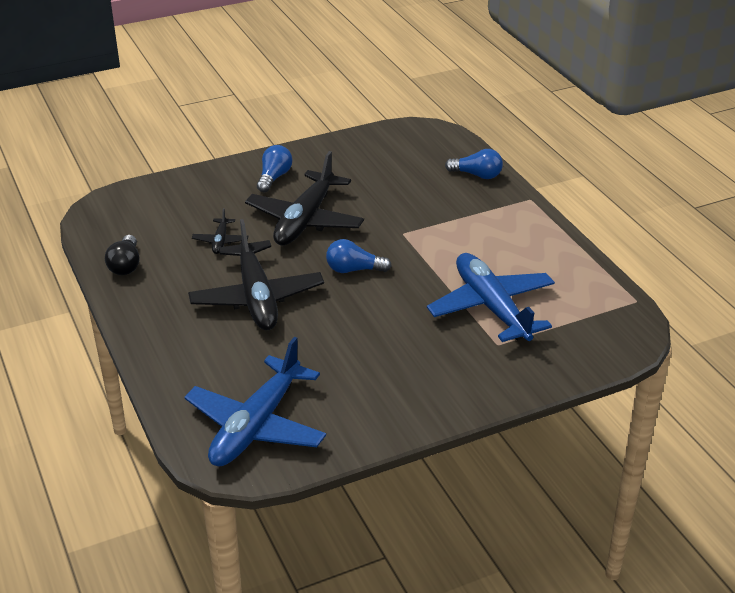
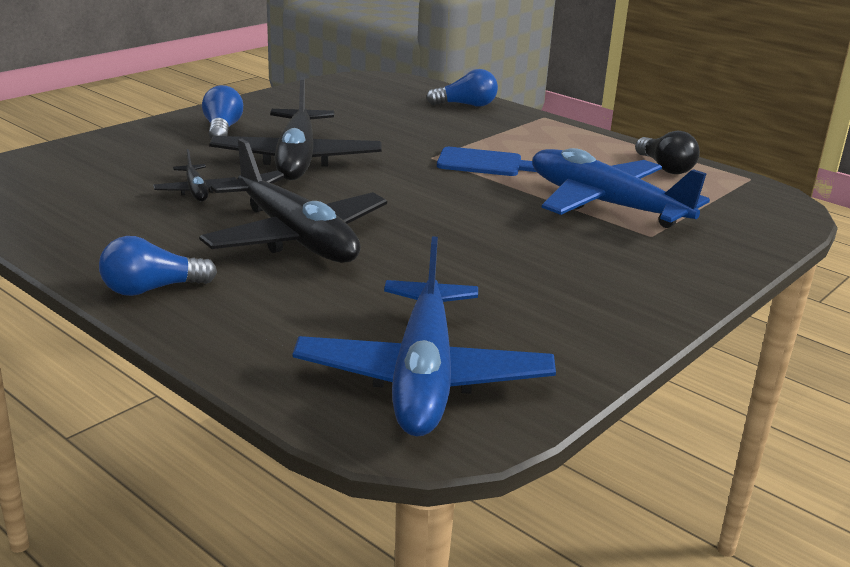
camera: 25 degrees left, 10 degrees down
(125, 265) = (66, 231): black light bulb -> black light bulb (665, 168)
(354, 270) = (403, 194): blue light bulb -> blue light bulb (152, 289)
(437, 247) = (484, 163): none -> blue cutting board

